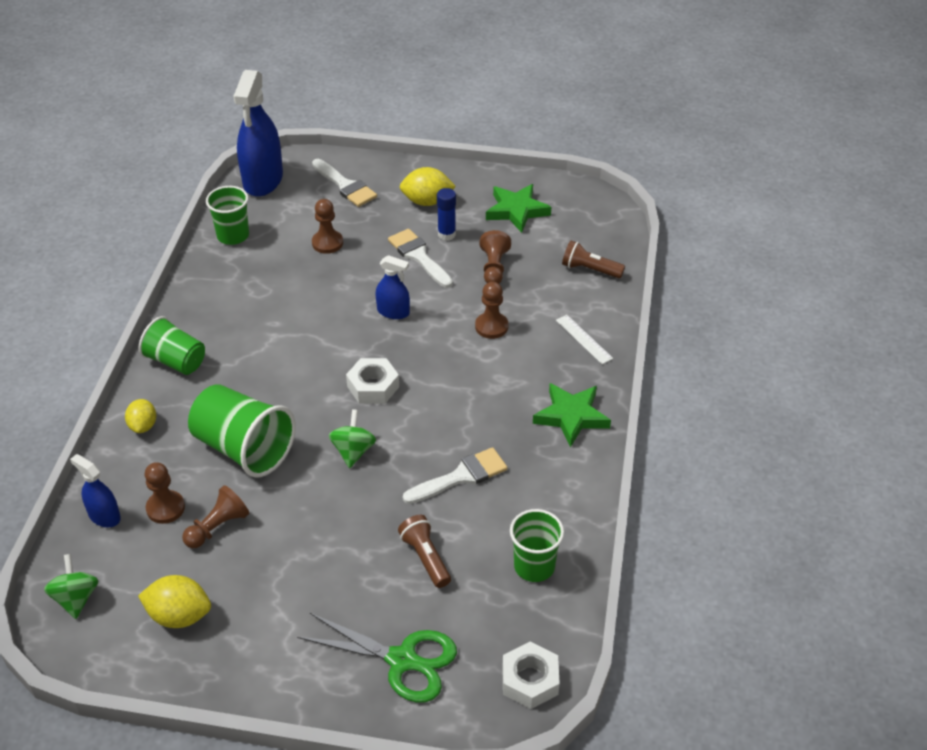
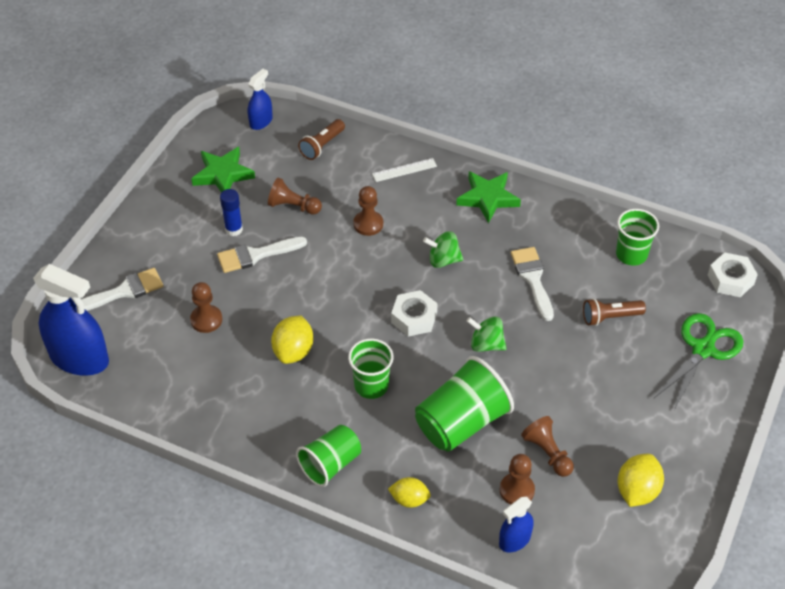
camera: 75 degrees left, 5 degrees up
(76, 598) = (604, 568): green spinning top -> green spinning top (443, 260)
(233, 235) = (159, 395): green cup -> green cup (371, 385)
(393, 312) = (324, 287): blue spray bottle -> blue spray bottle (261, 121)
(427, 202) = (179, 234): yellow lemon -> yellow lemon (293, 351)

